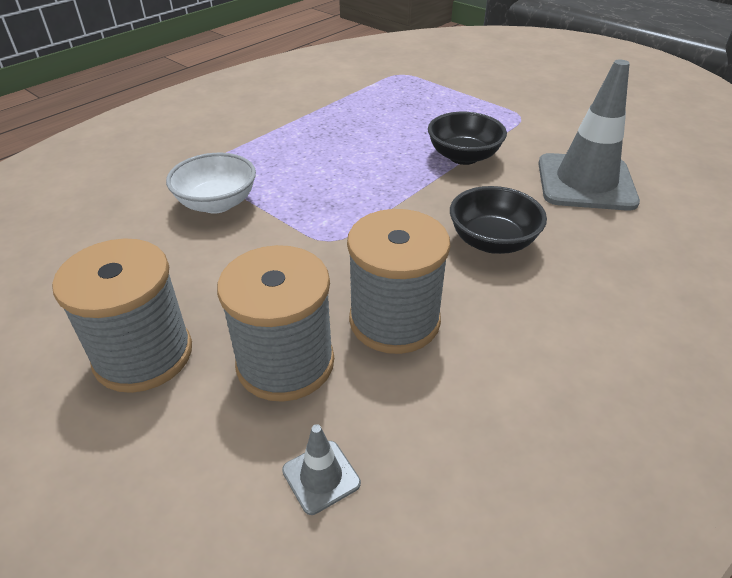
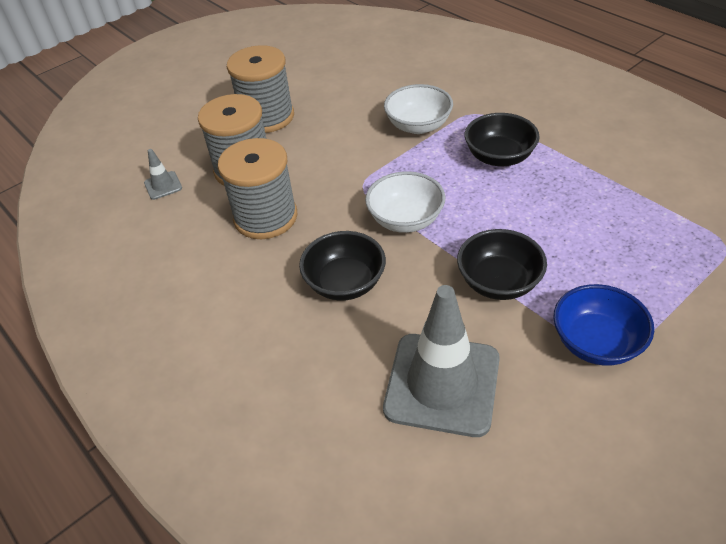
camera: 100 degrees right, 5 degrees up
(287, 153) = (499, 157): none -> black bowl
(388, 207) = (405, 219): none -> white bowl
(511, 121) = (596, 343): none -> blue bowl

